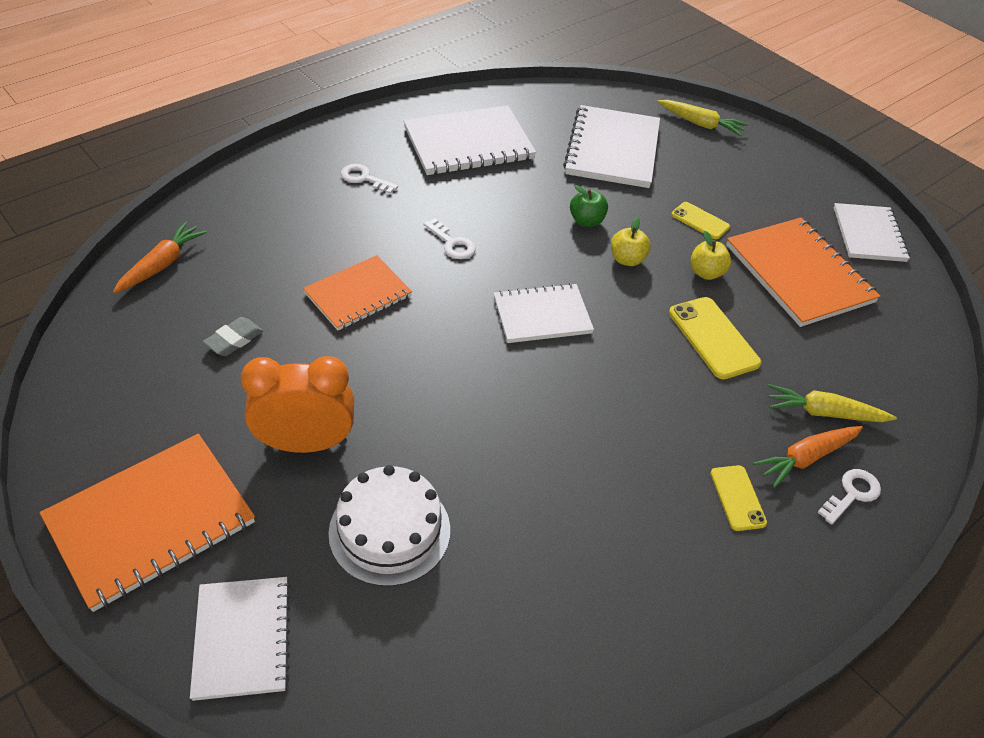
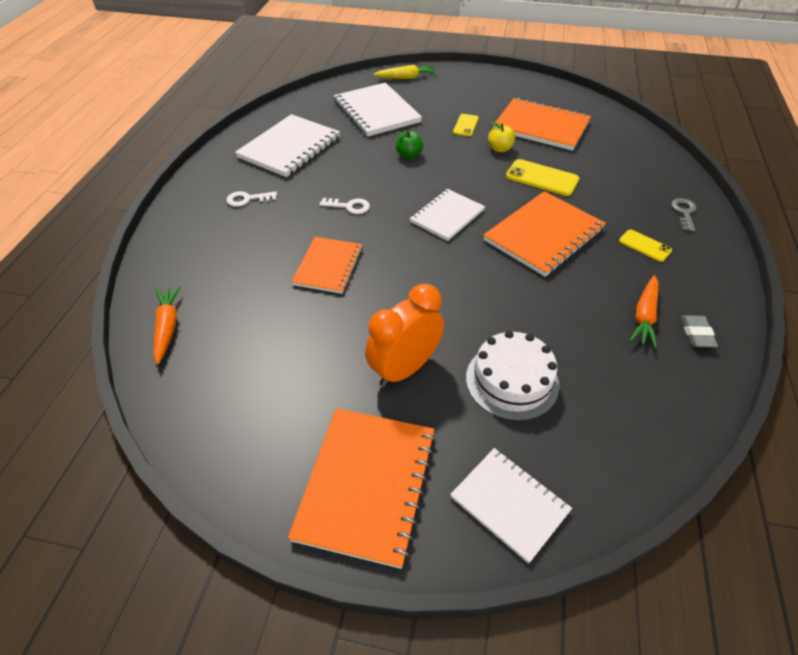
camera: 35 degrees left, 0 degrees up
(234, 340) = (281, 340): grey eraser -> grey eraser (696, 334)
(626, 405) = (543, 235): none -> orange notebook
(627, 259) = (454, 163): yellow apple -> none
(700, 221) = (465, 125): yellow phone -> yellow phone turned 75 degrees counterclockwise
(806, 458) = (648, 209): orange carrot -> orange carrot (644, 316)
(824, 413) = (629, 184): yellow carrot -> none
(852, 494) = (684, 212): white key -> grey key
(868, 234) = (548, 92): white notebook -> none

